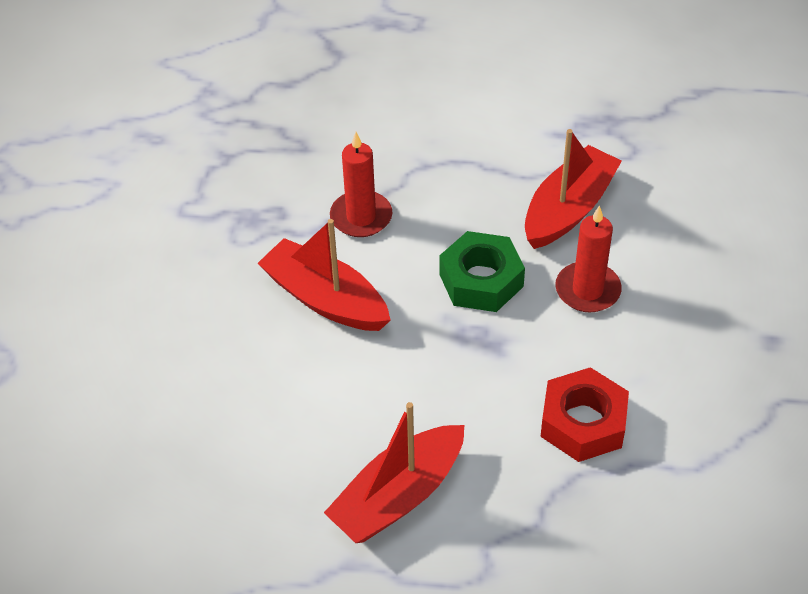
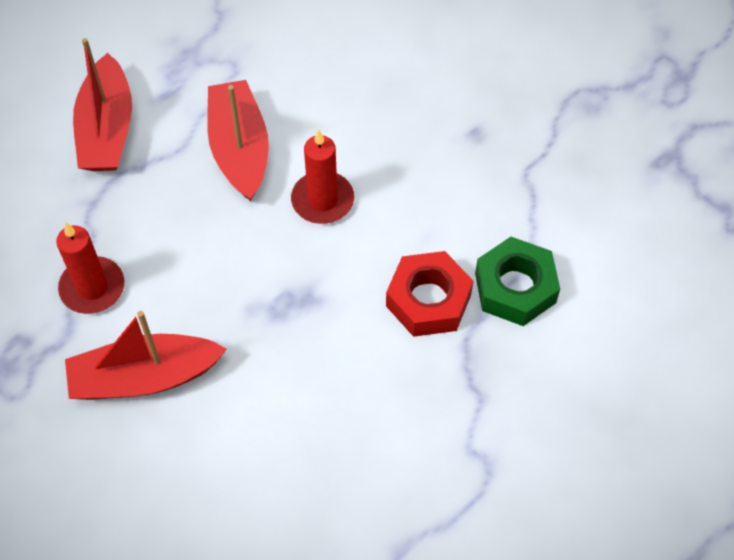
camera: 50 degrees left, 10 degrees up
(398, 496) = (373, 471): red boat -> red boat (107, 129)
(481, 280) = (241, 258): green nut -> green nut (515, 288)

